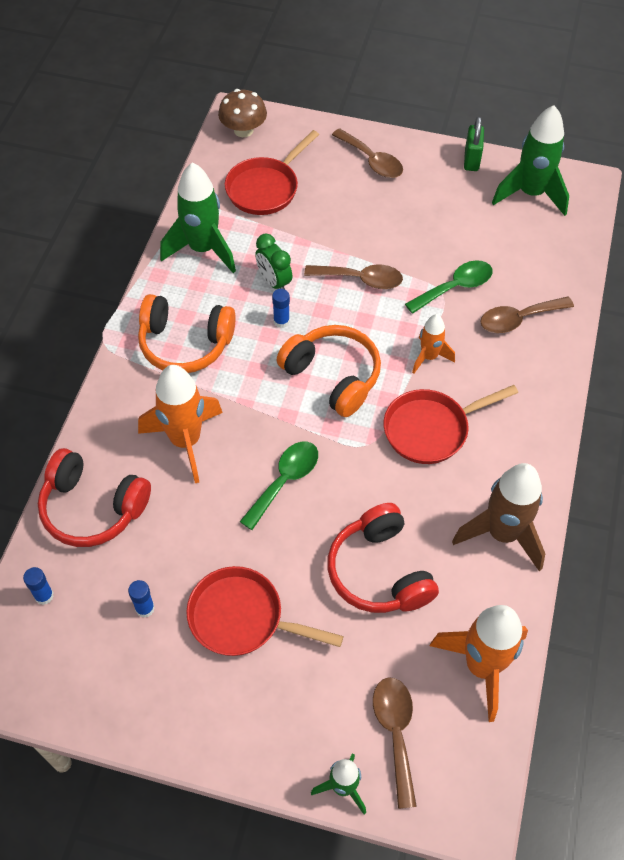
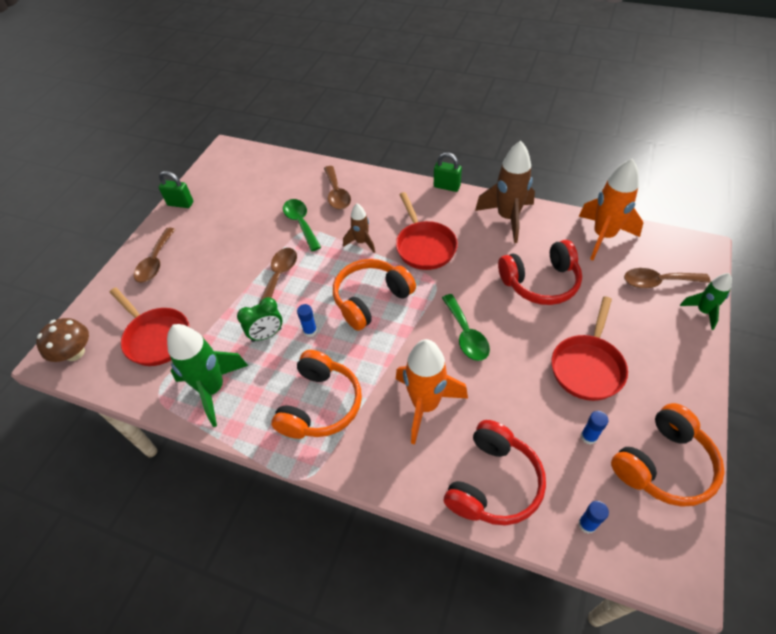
camera: 80 degrees left, 5 degrees down
(108, 686) = (663, 464): none -> orange headphones
(285, 481) = (466, 334): green spoon -> green spoon turned 150 degrees counterclockwise
(372, 161) = (155, 262): brown spoon -> brown spoon turned 135 degrees clockwise
(429, 357) = (361, 242): orange rocket -> brown rocket
(530, 194) = (226, 177): green rocket -> none
(559, 453) = (447, 186): none -> green padlock

